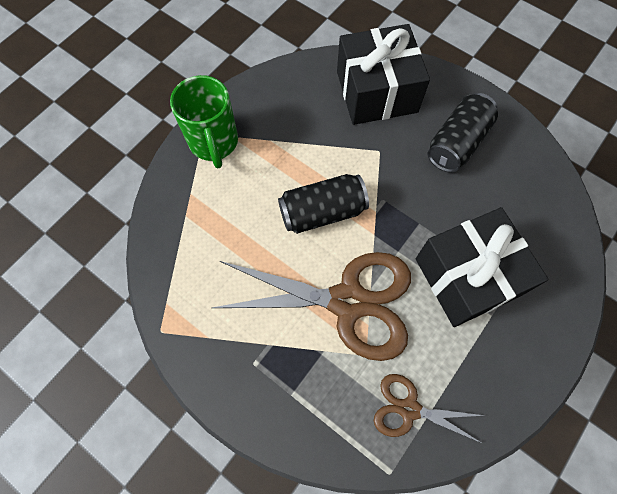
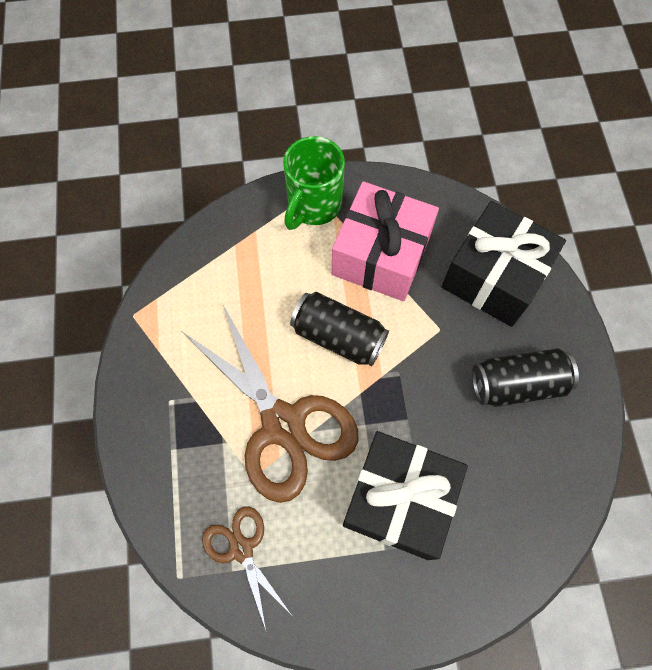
camera: 45 degrees right, 0 degrees up
(294, 137) = (381, 255): none -> pink gift

